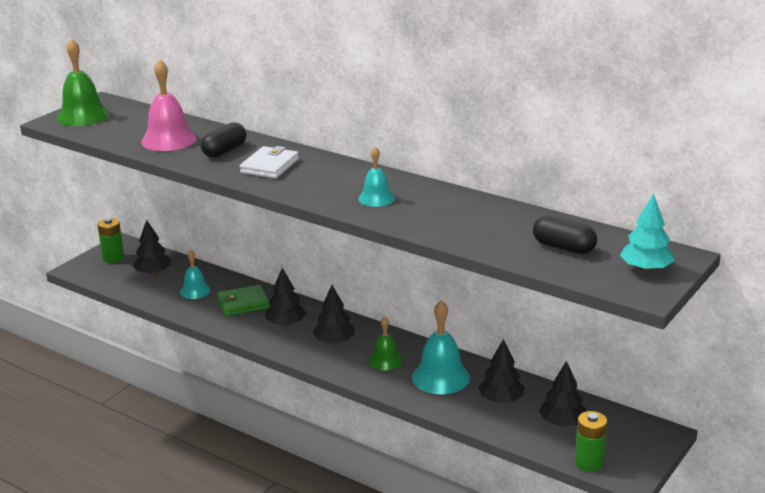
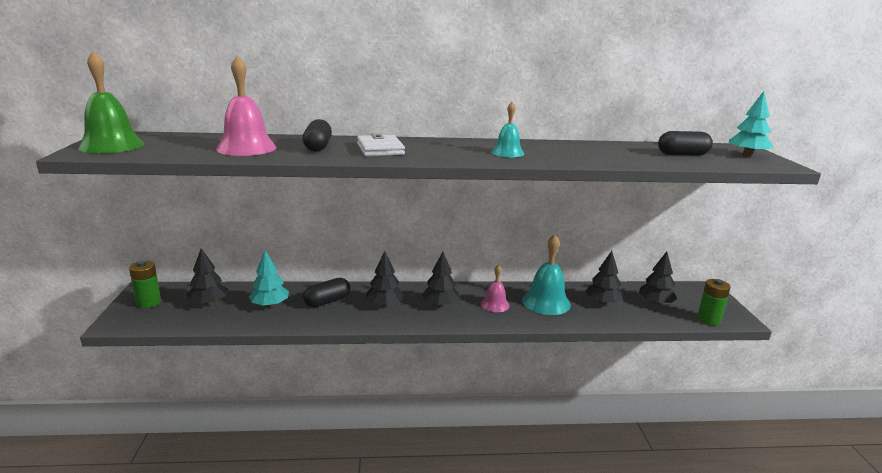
camera: 40 degrees left, 5 degrees down
(195, 291) = (270, 305): turquoise bell -> turquoise tree
(243, 304) = (327, 301): green wallet -> black capsule
(385, 360) = (495, 304): green bell -> pink bell

